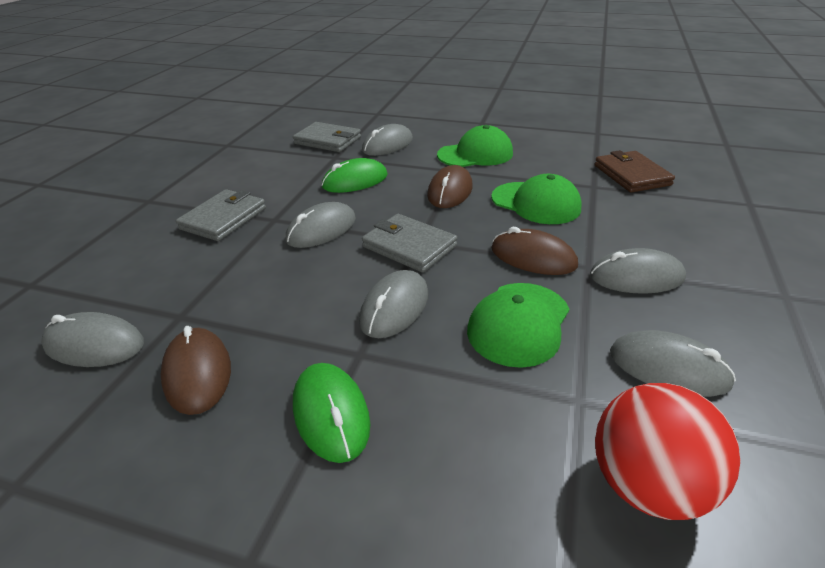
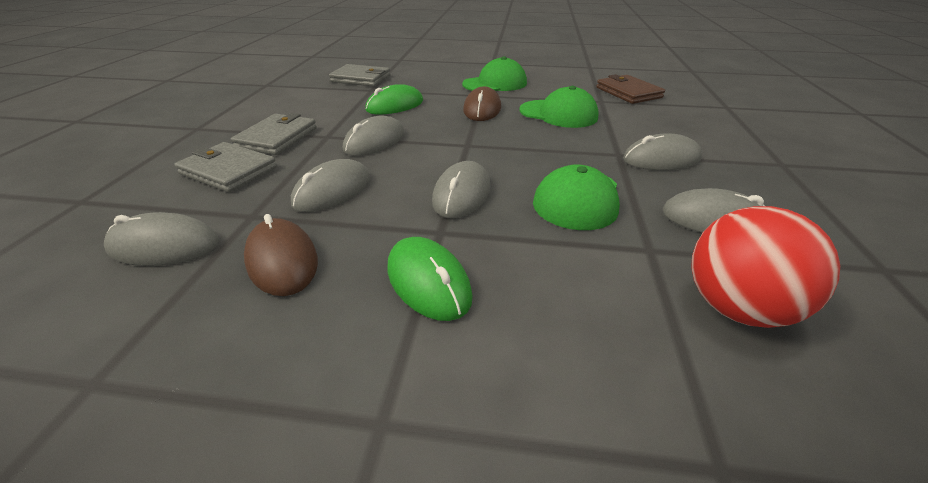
camera: 10 degrees left, 0 degrees up
(387, 145) = (416, 80): grey mouse -> grey mouse (332, 191)
(409, 246) = (459, 149): grey wallet -> grey wallet (228, 171)
(533, 257) = (570, 151): brown mouse -> none

